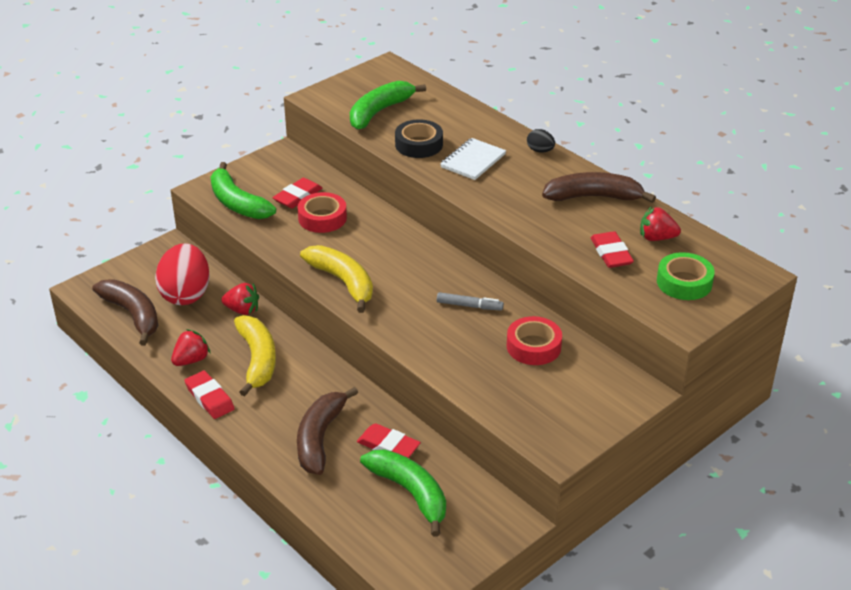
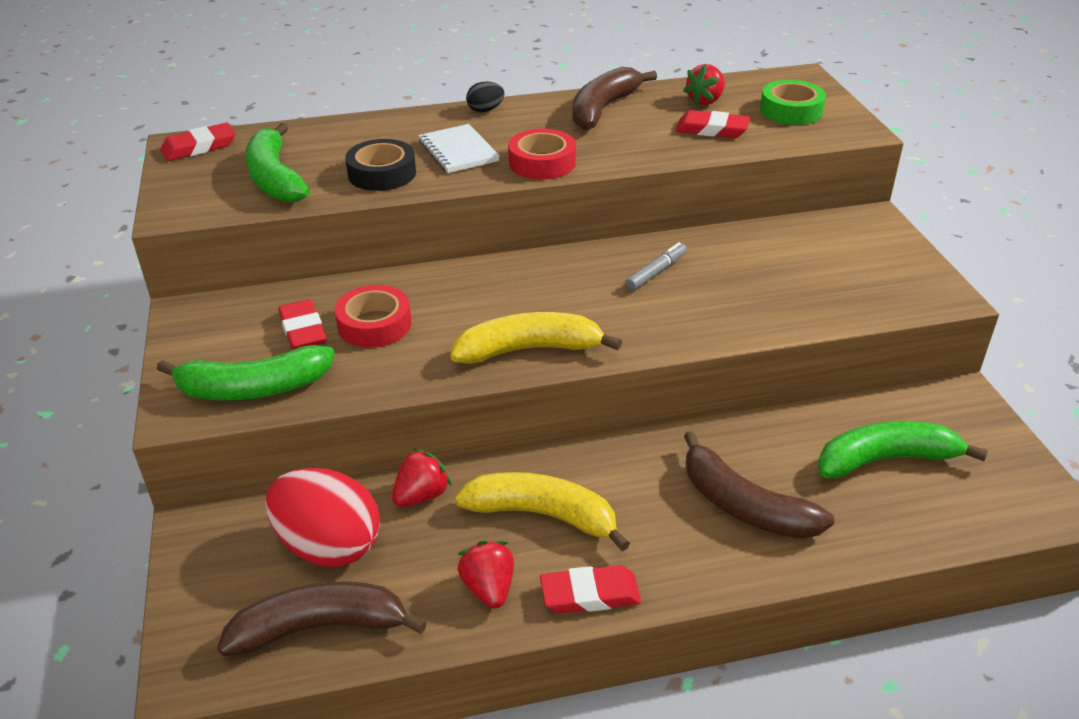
camera: 60 degrees left, 0 degrees up
(388, 446) = (791, 449): red eraser -> red eraser (199, 147)
(533, 346) = (760, 255): red tape -> red tape (542, 162)

